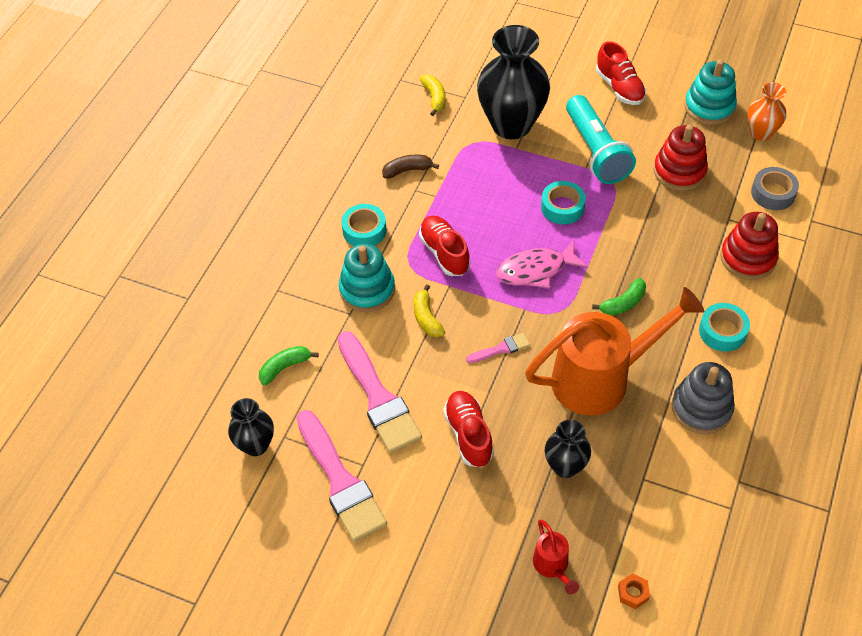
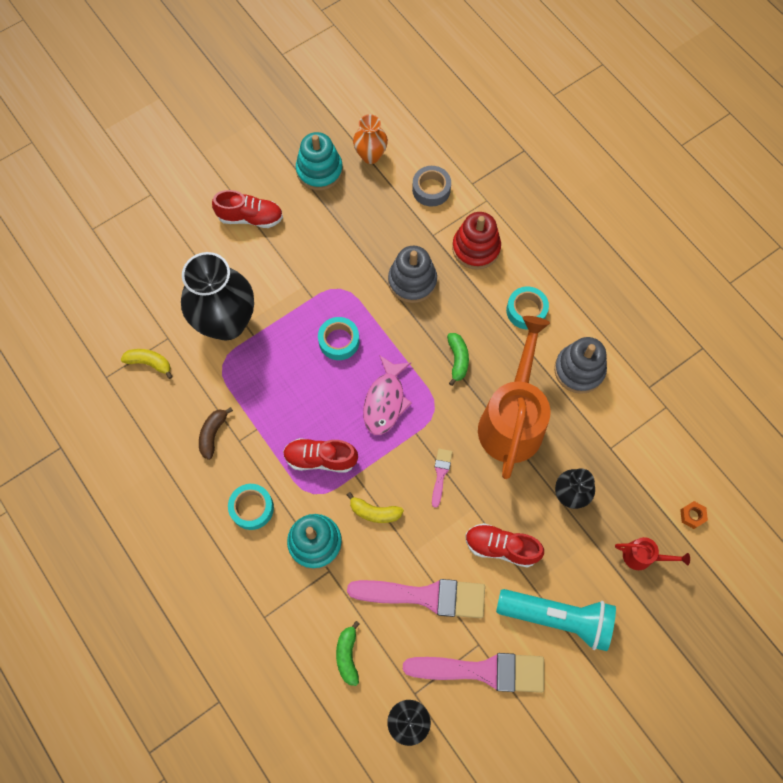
camera: 60 degrees left, 15 degrees up
(596, 151) = (302, 279): turquoise flashlight -> turquoise flashlight (557, 617)
(668, 228) = (412, 281): none -> grey stacking toy
(679, 171) = (365, 236): red stacking toy -> none

